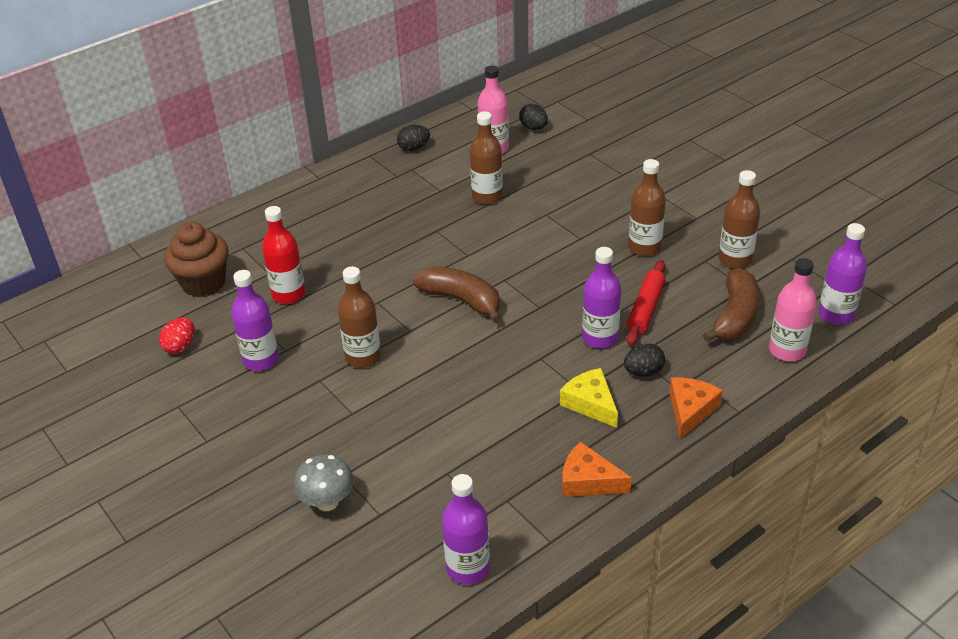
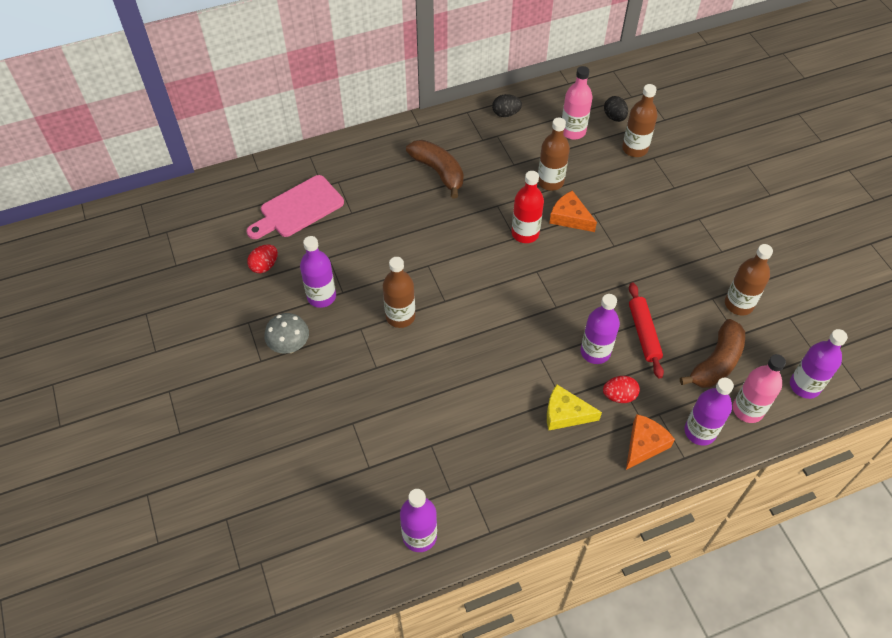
camera: 15 degrees right, 15 degrees up
(203, 283) = (298, 209): brown cupcake -> pink cutting board
(289, 294) = (361, 238): red bottle -> red bottle (525, 233)
(327, 502) = (333, 444): grey mushroom -> grey mushroom (290, 346)
(461, 300) = (495, 282): brown banana -> brown banana (438, 172)
(588, 481) = (538, 486): orange cheese -> orange cheese (570, 217)
(590, 403) = (565, 414): yellow cheese -> yellow cheese turned 60 degrees counterclockwise
(643, 372) = (619, 396): black egg -> red egg
(644, 247) = (665, 270): brown bottle -> brown bottle (635, 149)
(646, 308) = (644, 333): red rolling pin -> red rolling pin turned 45 degrees counterclockwise
(745, 383) = (700, 432): none -> purple bottle

